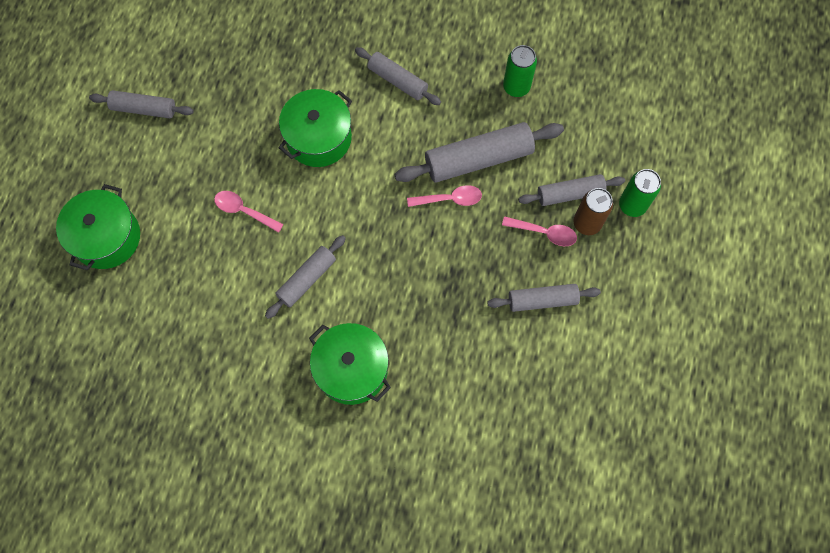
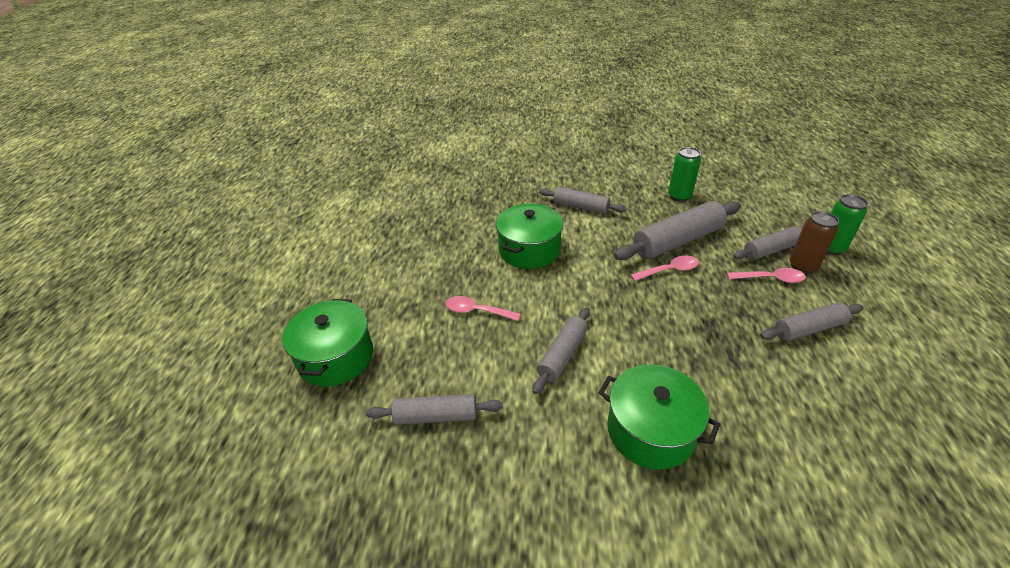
camera: 10 degrees left, 30 degrees down
(144, 109) = (362, 256): grey rolling pin -> grey rolling pin (436, 416)

